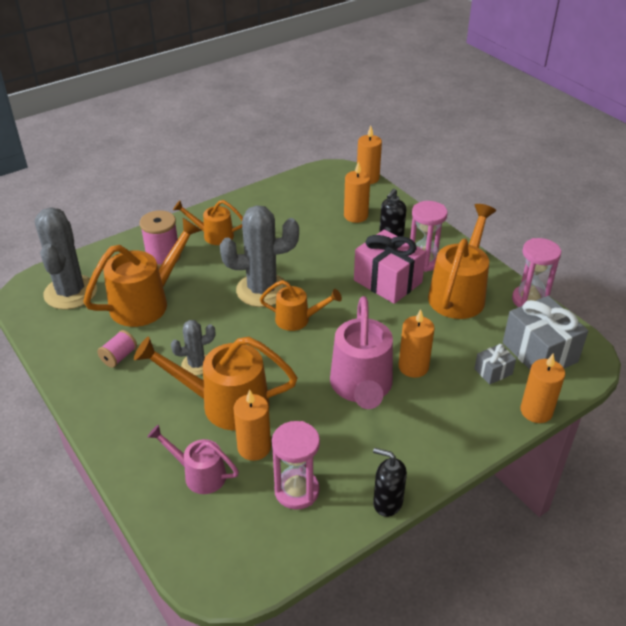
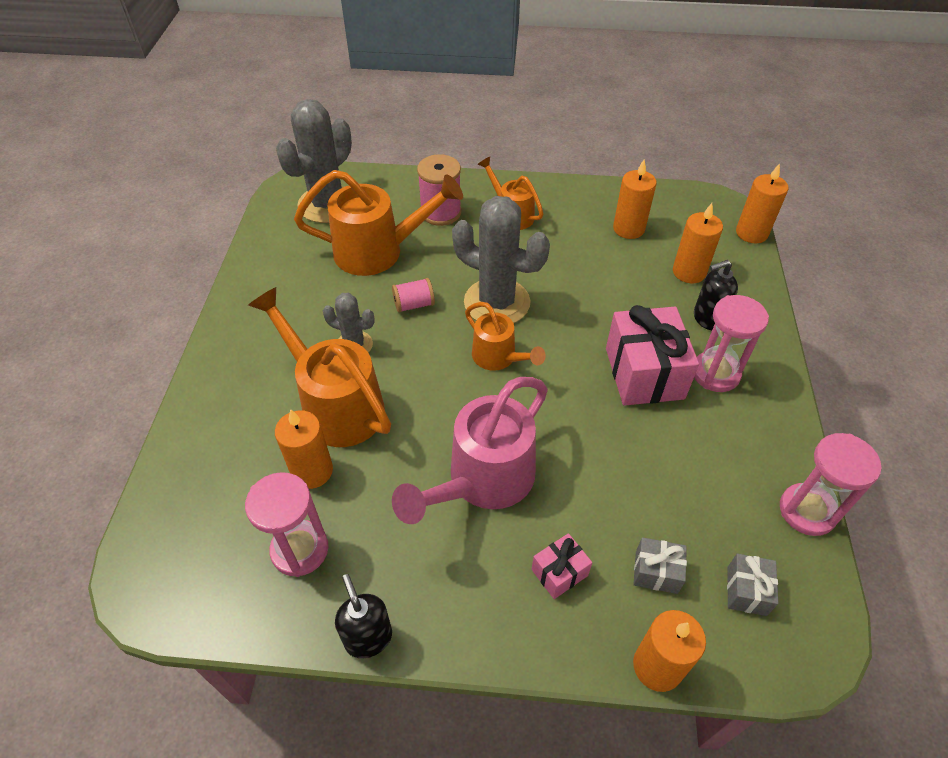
camera: 40 degrees right, 10 degrees up
(119, 357) = (300, 293): pink spool -> pink spool (414, 304)
(199, 474) = (239, 462): pink watering can -> none
(413, 367) = (565, 497): orange candle -> orange candle (628, 229)
(449, 403) = (559, 572): none -> pink gift
(459, 293) = (718, 442): orange watering can -> none
(539, 352) = (746, 591): grey gift -> grey gift, size x0.49

